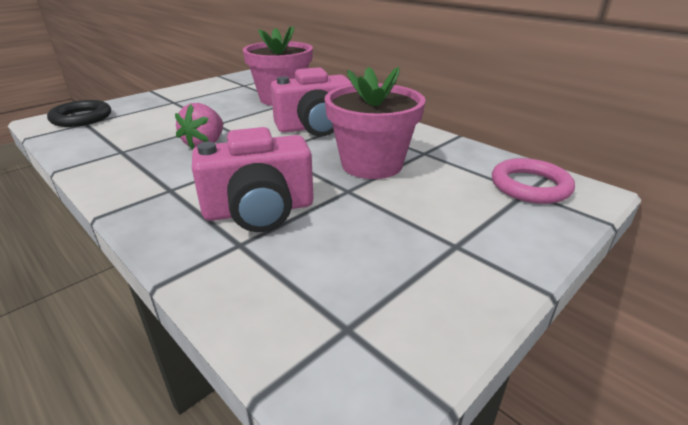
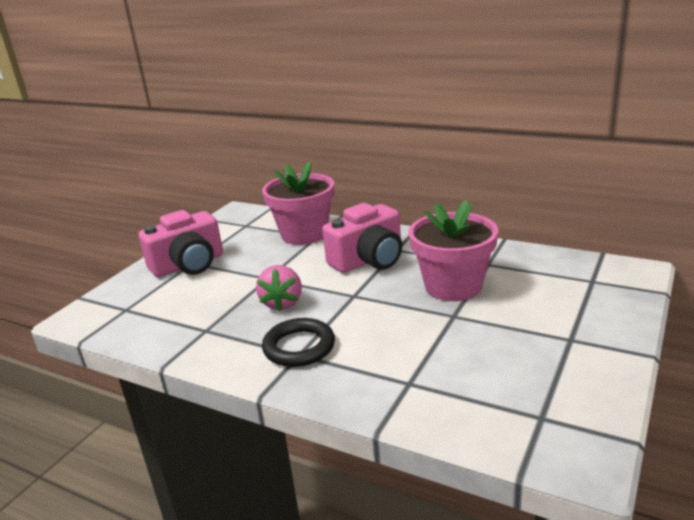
camera: 15 degrees left, 5 degrees down
(81, 118) = (113, 304): black ring -> black ring (299, 347)
(259, 210) = (397, 352): pink camera -> pink camera (189, 265)
(530, 186) = (592, 275): pink ring -> none

